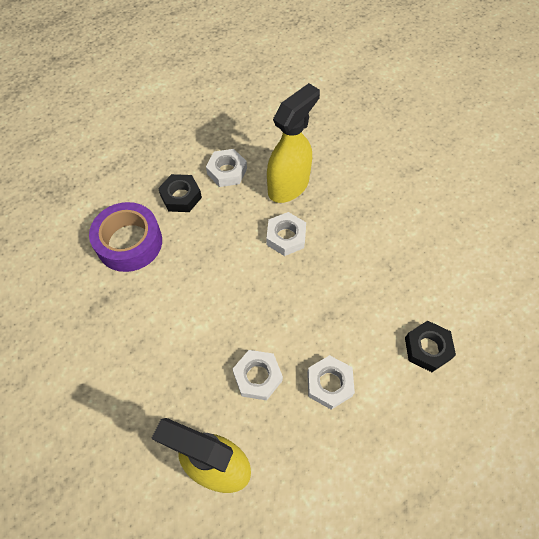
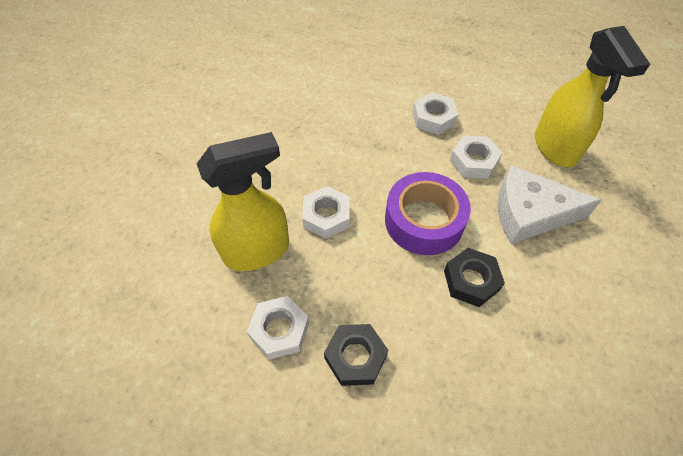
camera: 125 degrees left, 5 degrees down
(129, 242) = (461, 366): purple tape -> purple tape (424, 220)
(179, 375) = (529, 213): none -> white cheese
(289, 186) = (257, 251): yellow spray bottle -> yellow spray bottle turned 150 degrees clockwise
(427, 348) = (352, 80): black nut -> black nut (471, 280)

